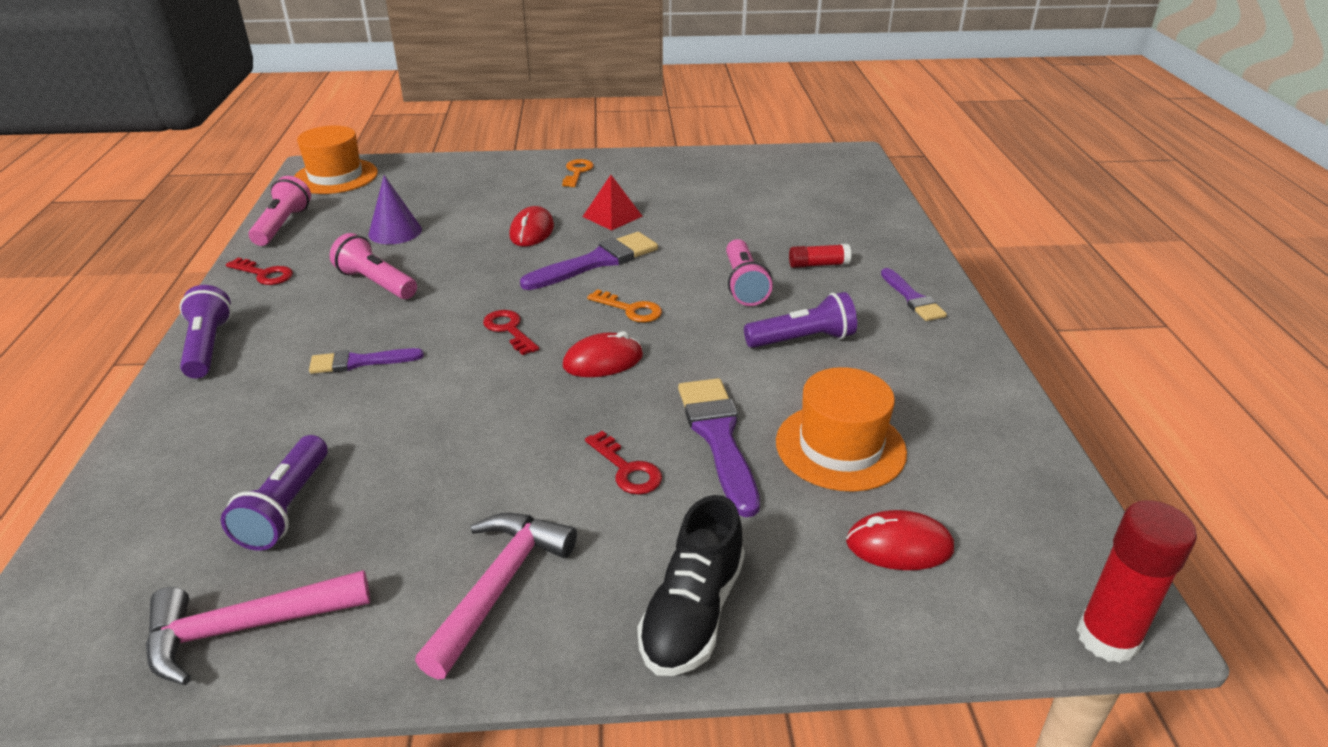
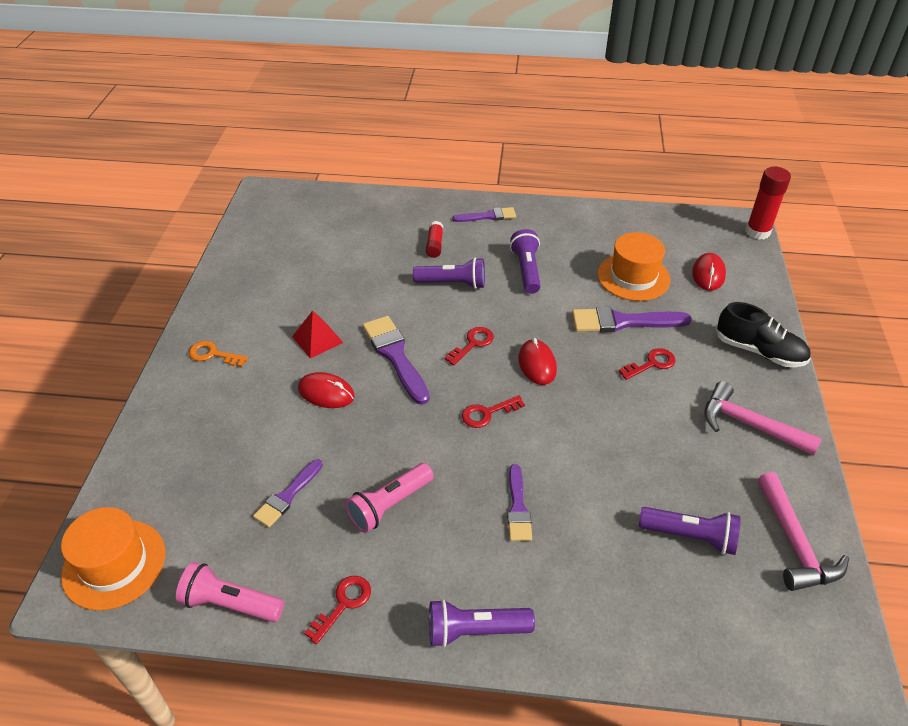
camera: 80 degrees left, 10 degrees up
(395, 232) = (287, 496): purple cone -> purple brush
(630, 309) = (472, 344): orange key -> red key
(744, 285) = (452, 283): pink flashlight -> purple flashlight

